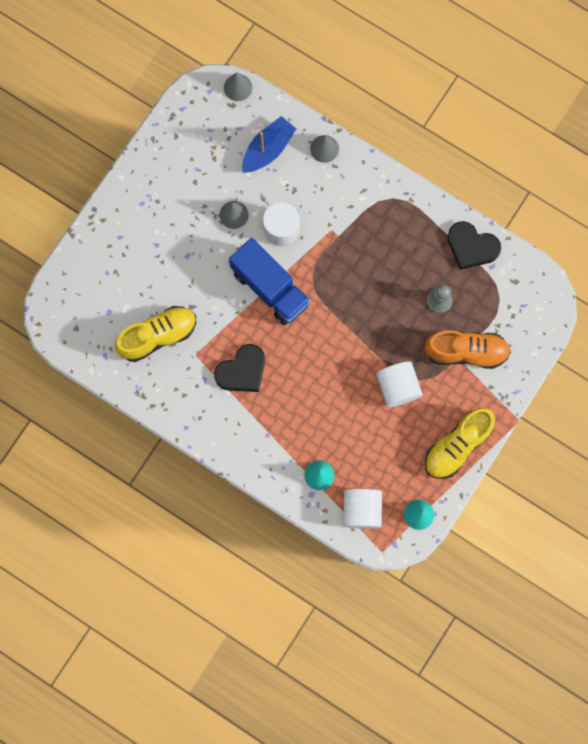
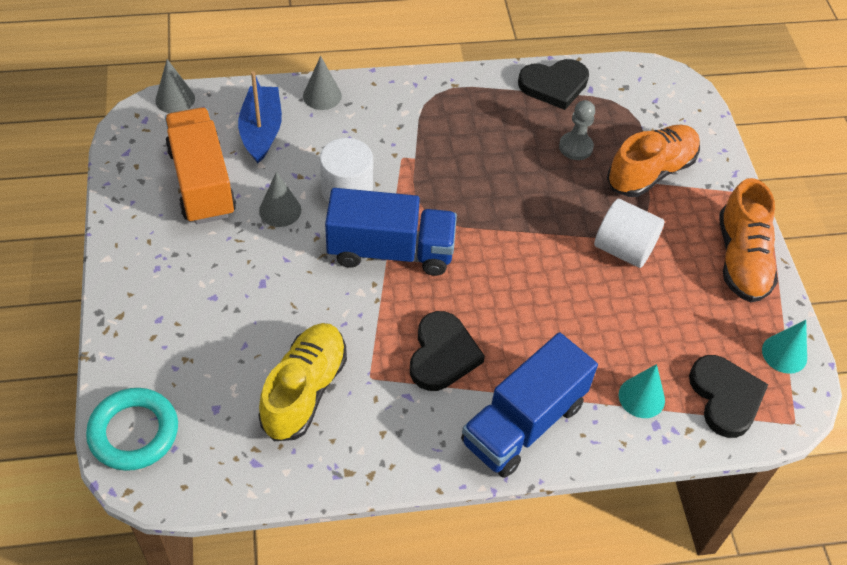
camera: 45 degrees left, 25 degrees down
(62, 294) = (134, 432): none -> turquoise ring
(207, 162) = (202, 182): none -> orange truck
(247, 439) = (523, 423): none -> blue truck
(361, 510) = (725, 397): white cylinder -> black heart
(457, 446) = (741, 259): yellow shoe -> orange shoe

